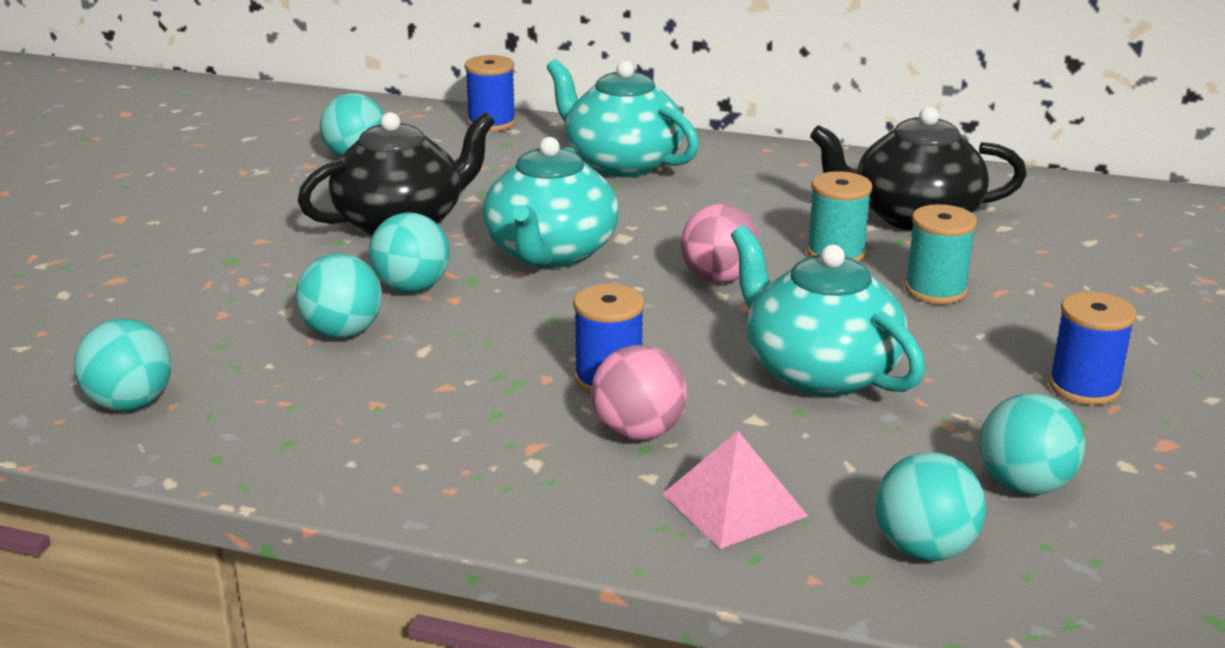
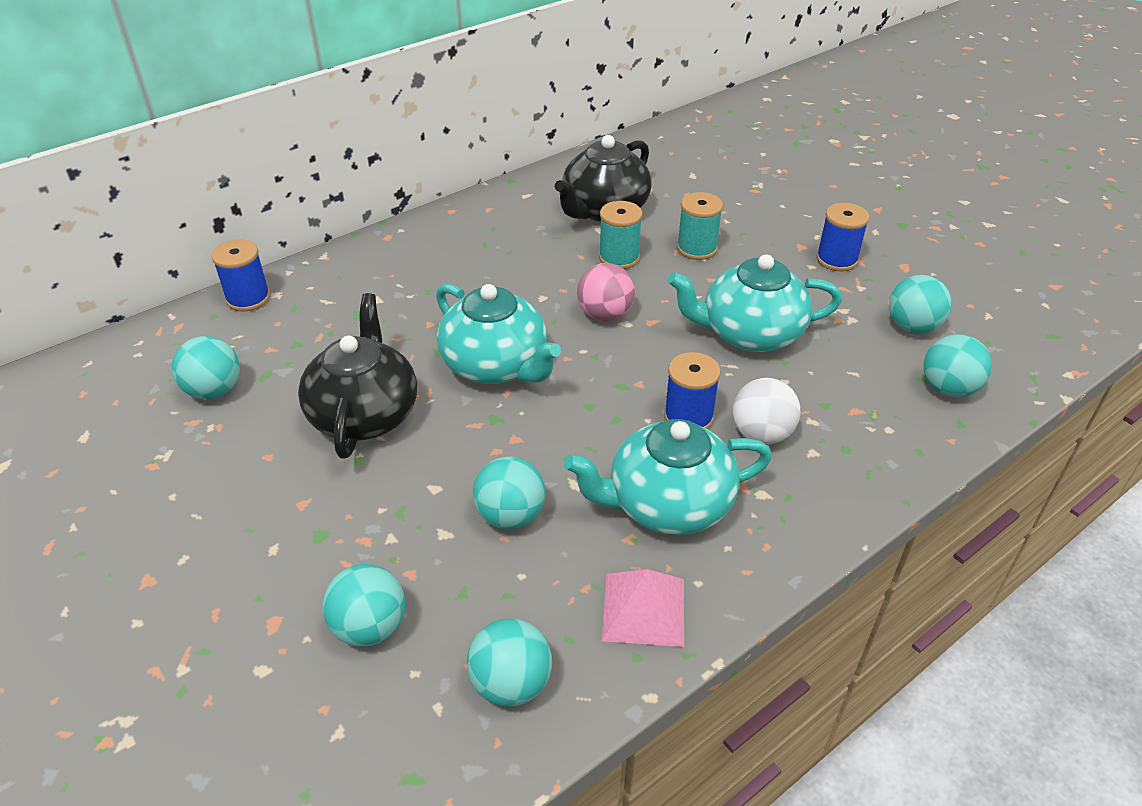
camera: 55 degrees left, 15 degrees up
(412, 288) = (477, 452): turquoise ball -> turquoise ball (370, 627)
(621, 163) = (397, 274): turquoise teapot -> turquoise teapot (667, 504)
(638, 432) = (761, 434): pink ball -> white ball
(734, 504) = (864, 433): pink pyramid -> pink pyramid (644, 609)

